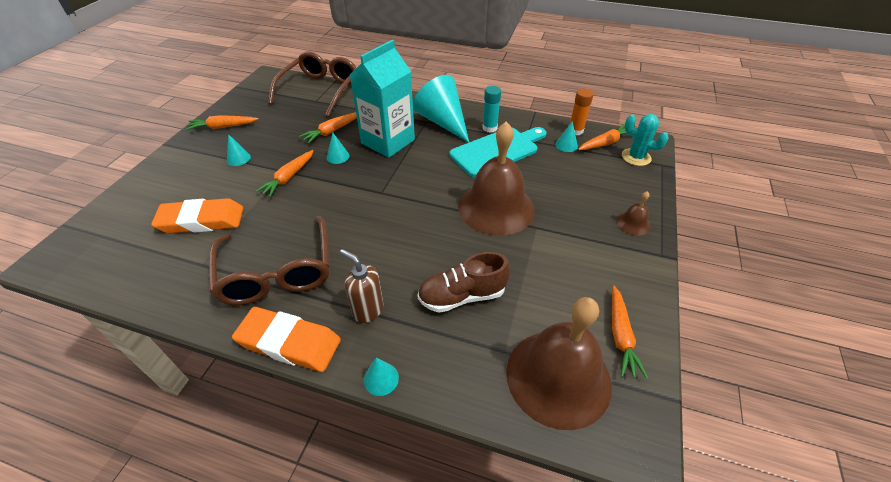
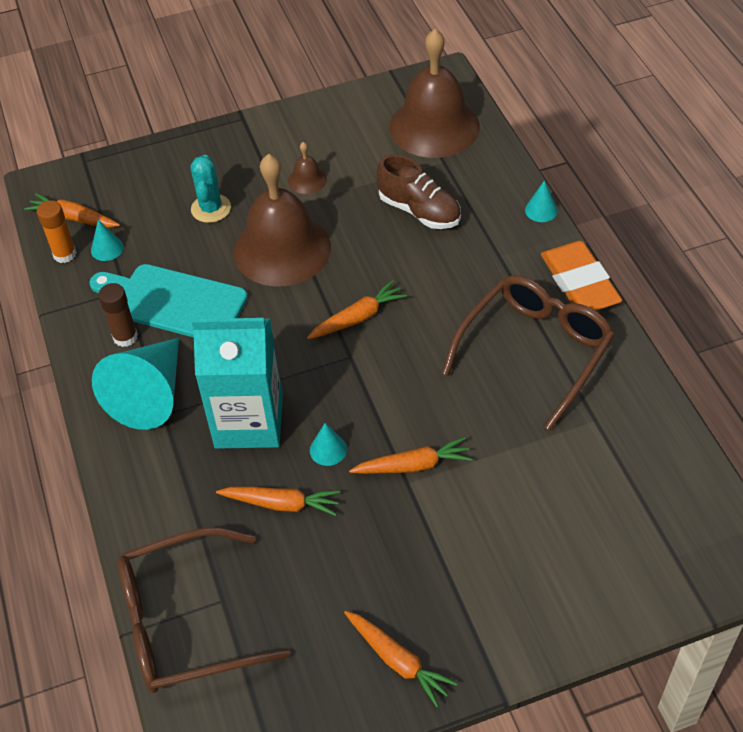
camera: 125 degrees left, 5 degrees up
(201, 220) = (555, 482): orange eraser -> none
(238, 158) = (436, 559): turquoise cone -> none
(368, 310) = (498, 258): brown soap dispenser -> none
(489, 128) = (125, 337): turquoise glue stick -> brown glue stick
(620, 336) = (362, 111): orange carrot -> orange carrot (358, 318)
(633, 223) = (213, 148): brown bell -> brown bell (307, 180)
(636, 157) = (85, 184): turquoise cactus -> turquoise cactus (211, 208)

